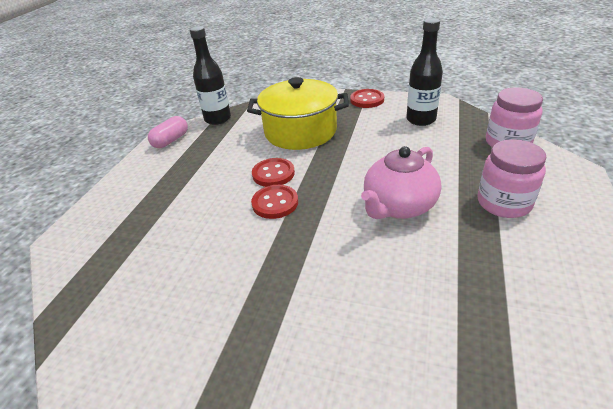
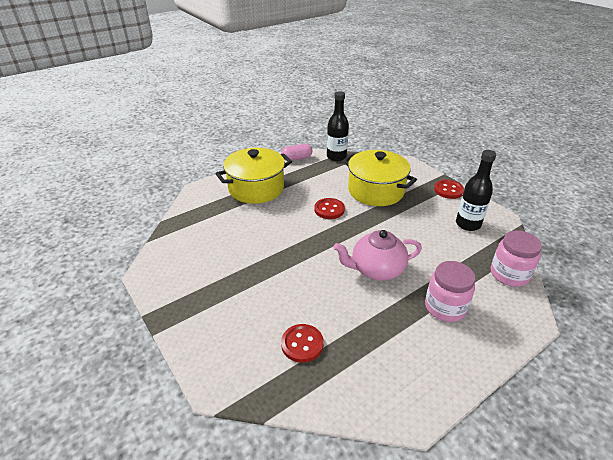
camera: 35 degrees right, 0 degrees up
(152, 196) = (256, 188): none -> yellow pot
(275, 203) = (311, 227): red button -> red button (302, 344)

